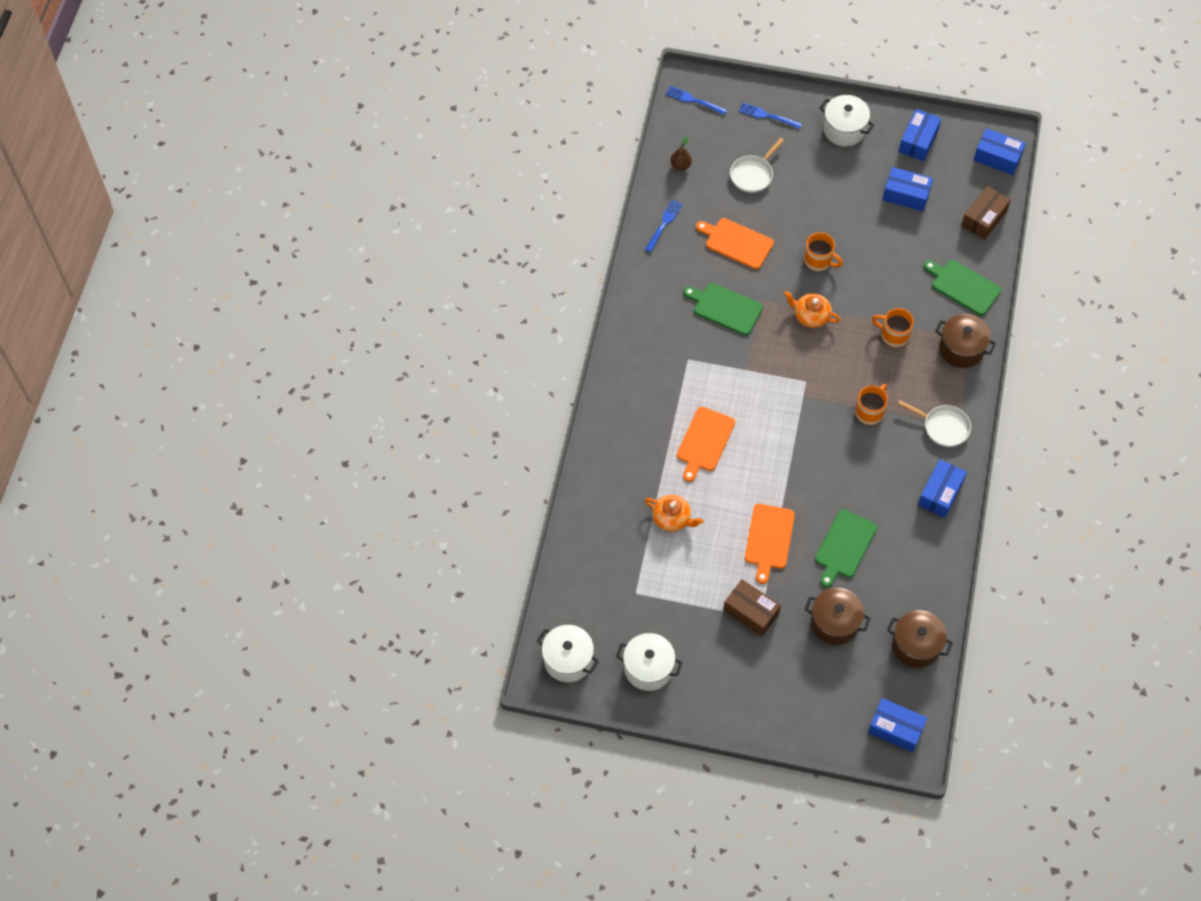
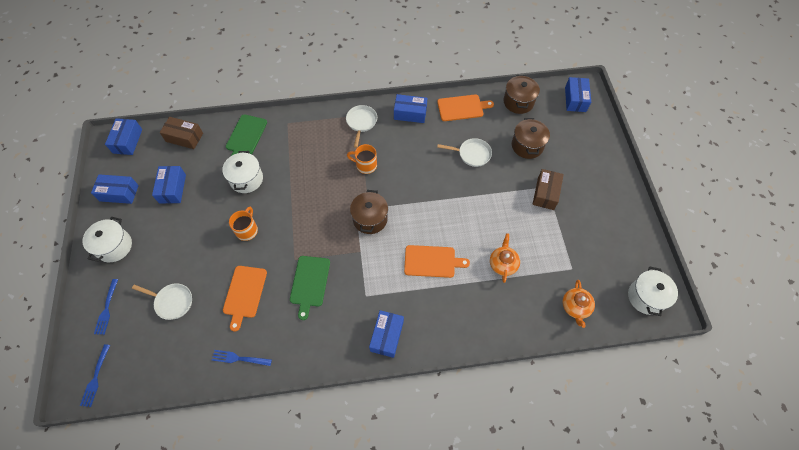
camera: 110 degrees left, 0 degrees up
(632, 366) = (387, 336): none -> blue box
(648, 668) = (620, 242): white pot -> white pot (246, 179)
(680, 165) = (172, 365): brown pear -> none
(769, 539) = (488, 198): orange cutting board -> orange cutting board (462, 108)
(811, 316) = (298, 222): orange teapot -> orange teapot (575, 307)
(844, 546) = (472, 154): green cutting board -> white pan
(893, 335) = (298, 167): orange mug -> none
(961, 349) = (297, 126): brown pot -> brown pot (370, 219)

